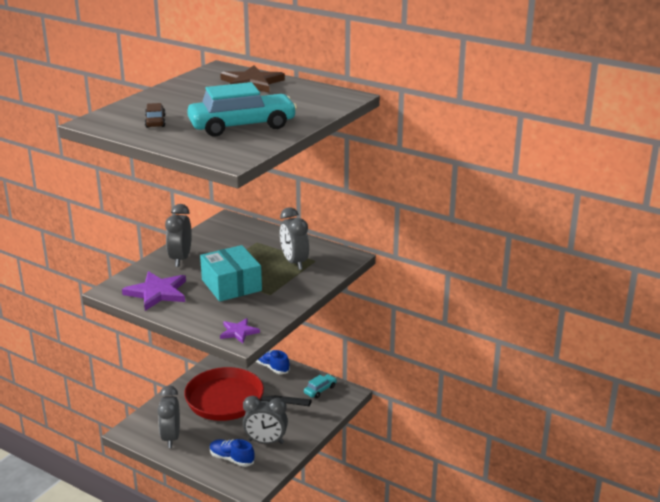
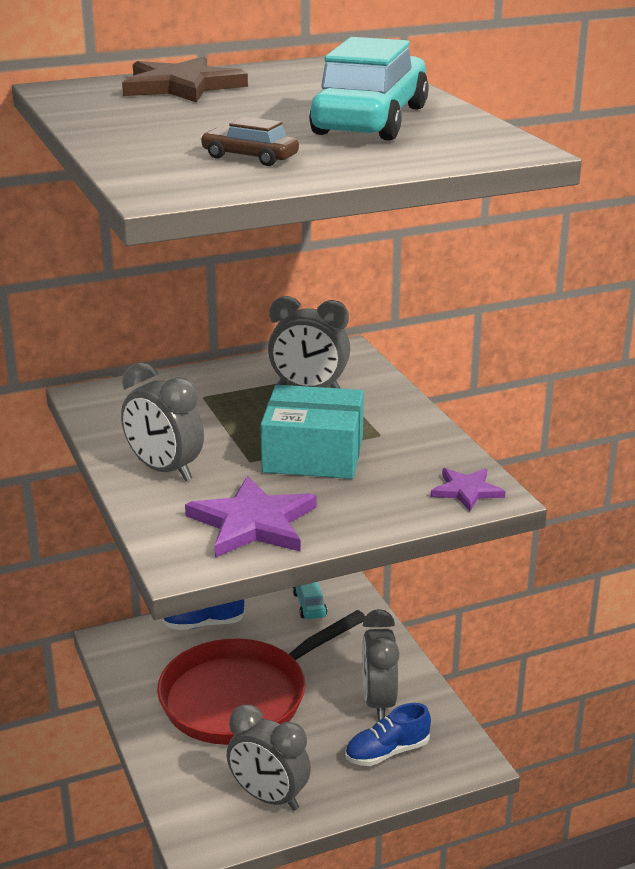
camera: 55 degrees left, 0 degrees up
(266, 442) = (378, 702): grey clock -> grey clock turned 135 degrees clockwise

